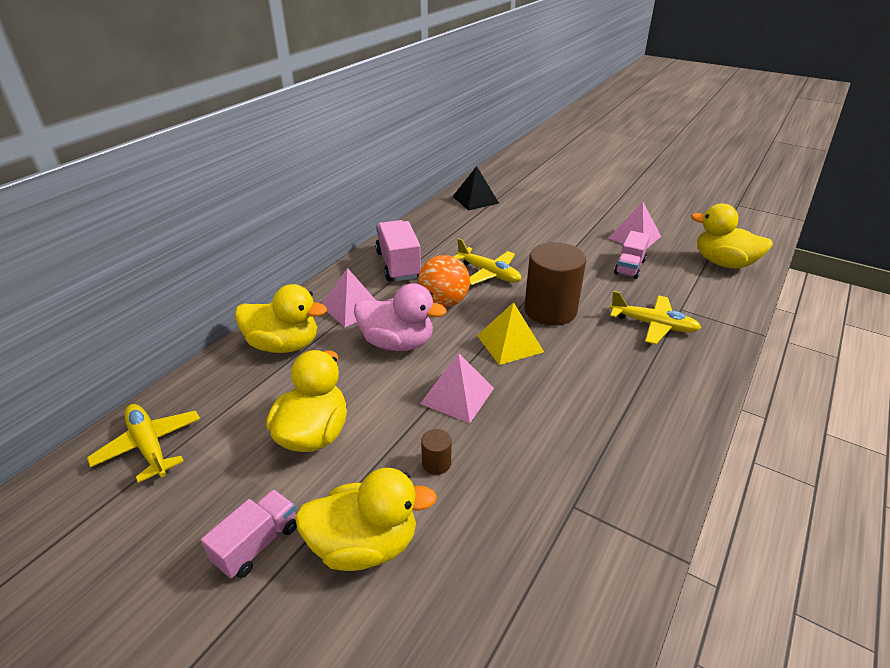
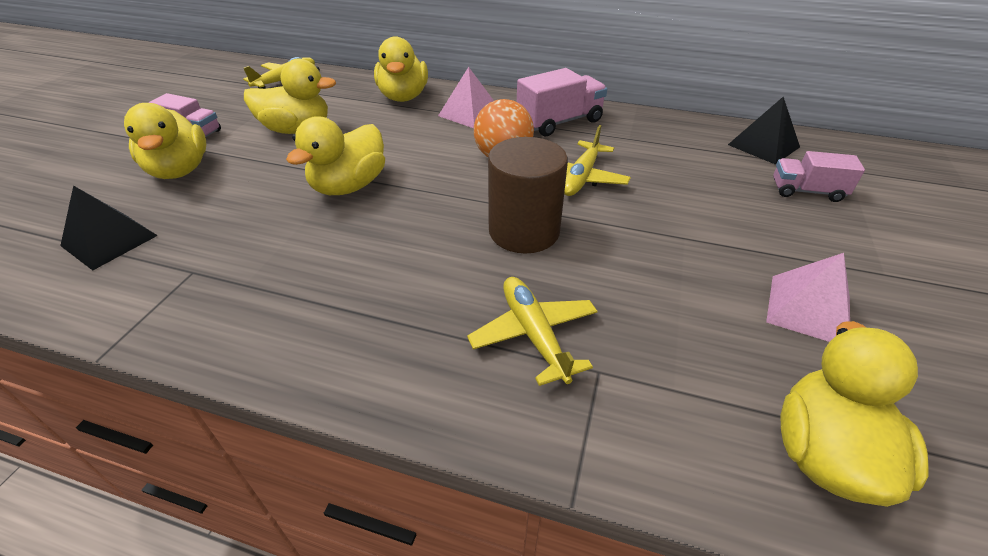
camera: 75 degrees right, 5 degrees up
(397, 343) = (422, 144): pink duck -> none
(436, 463) = (259, 188): brown cylinder -> none
(457, 395) = (349, 186): pink pyramid -> yellow duck
(506, 594) = (109, 240): none -> black pyramid
(509, 343) = (443, 208): yellow pyramid -> none
(629, 267) = (694, 304): pink truck -> pink truck (806, 191)
(653, 325) = (533, 334): yellow plane -> yellow plane turned 150 degrees clockwise

